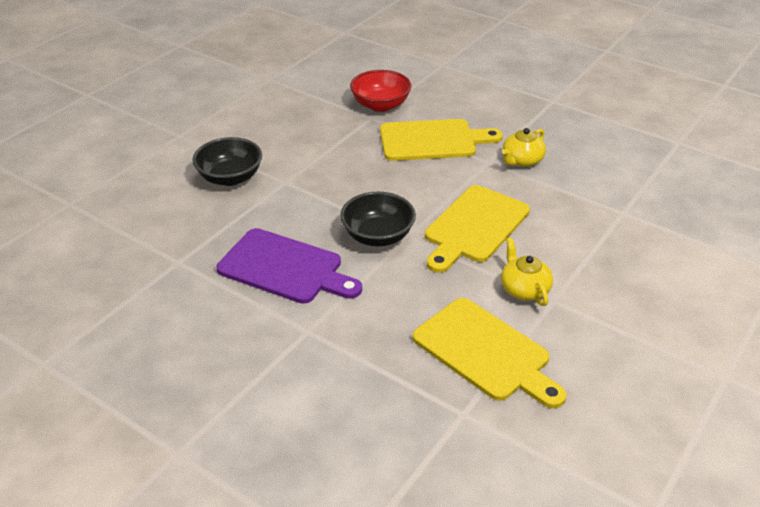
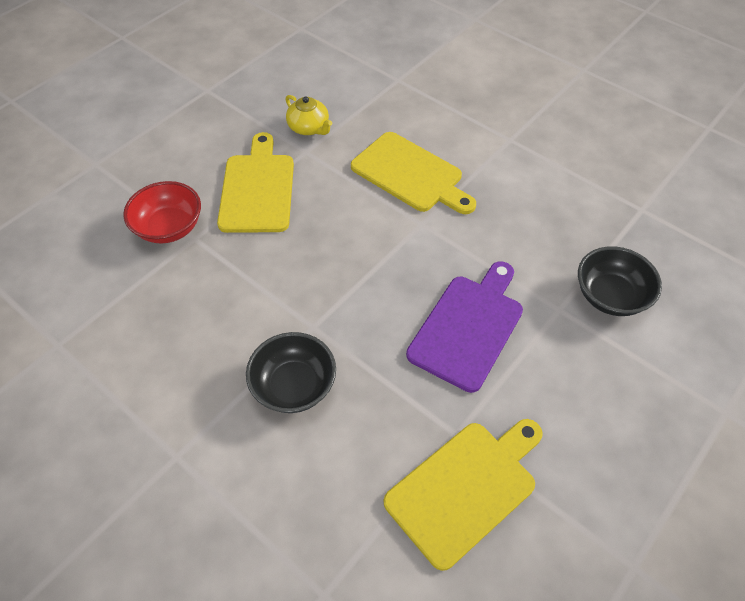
camera: 85 degrees left, 15 degrees up
(378, 236) = (420, 247): black bowl -> black bowl (610, 296)
(485, 352) = (574, 188): yellow cutting board -> yellow cutting board (466, 488)
(524, 289) = (497, 154): yellow teapot -> none

